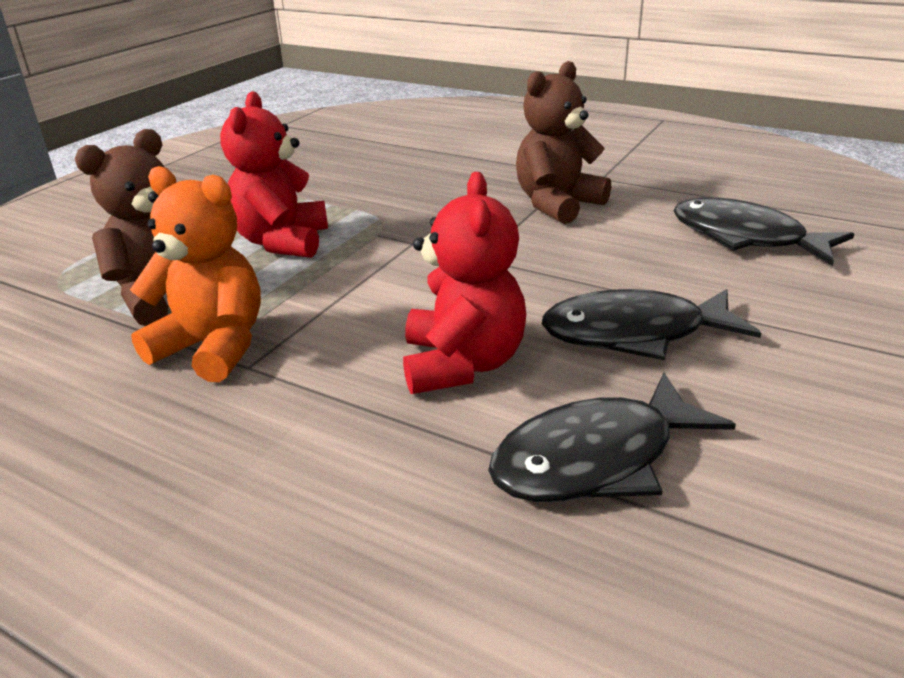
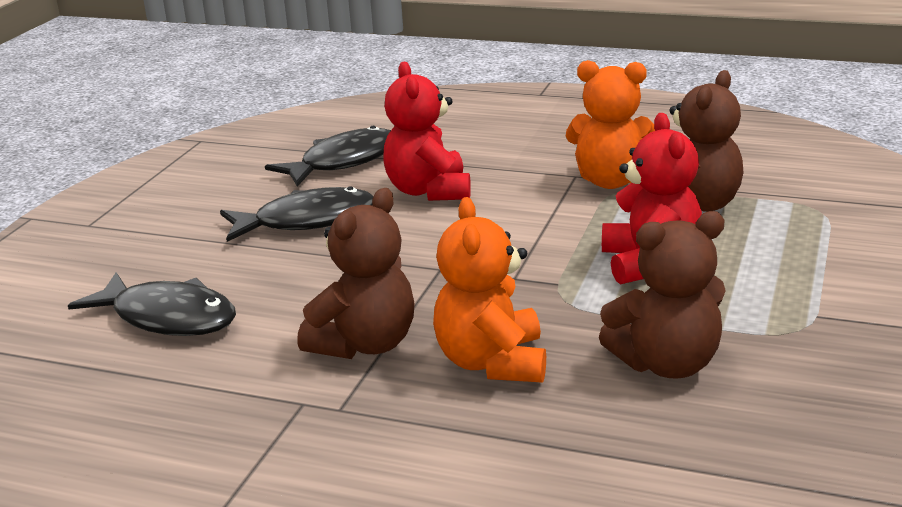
camera: 170 degrees right, 5 degrees down
(344, 178) = (667, 364): none -> brown teddy bear
(462, 187) = (492, 362): none -> orange teddy bear

